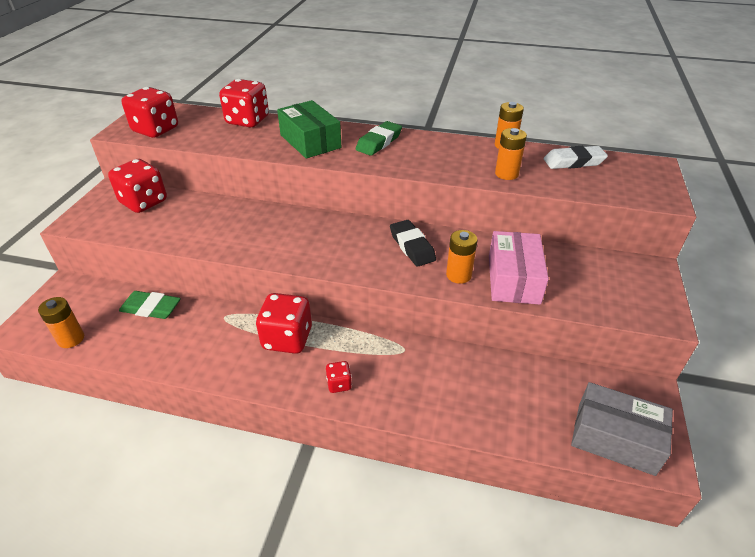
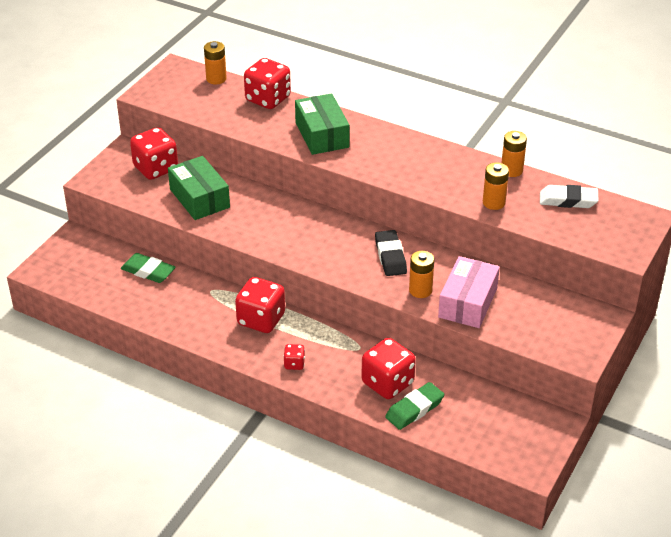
camera: 15 degrees right, 0 degrees up
(71, 339) = (80, 285): orange battery -> orange battery (216, 79)
(156, 130) = (178, 97): red dice -> red dice (387, 383)
(195, 222) = (199, 198): none -> green box
(379, 142) = (388, 146): green eraser -> green eraser (414, 409)
(615, 438) = (504, 447): grey box -> none

